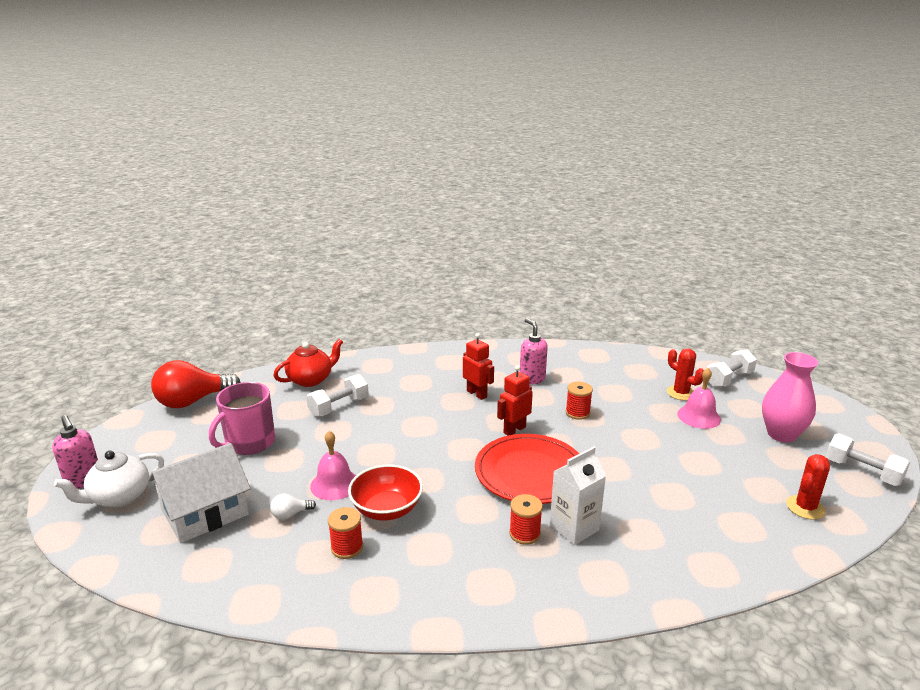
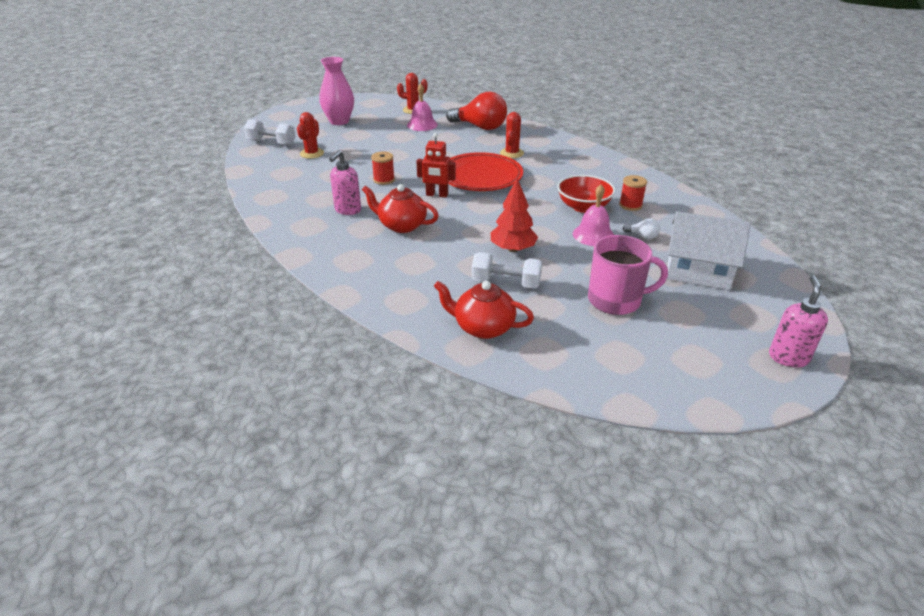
camera: 125 degrees left, 10 degrees up
(119, 497) = (760, 320): white teapot -> none
(193, 401) = (622, 386): red light bulb -> red light bulb (480, 127)
(374, 429) = (513, 249): none -> red tree
(477, 394) = (401, 225): red robot -> red teapot
(524, 534) = (536, 163): red spool -> none
(574, 528) = (512, 153): white carton -> red cactus
(699, 416) = (342, 144): pink bell -> pink bell (422, 125)
(862, 472) = (360, 102): white dumbbell -> none

